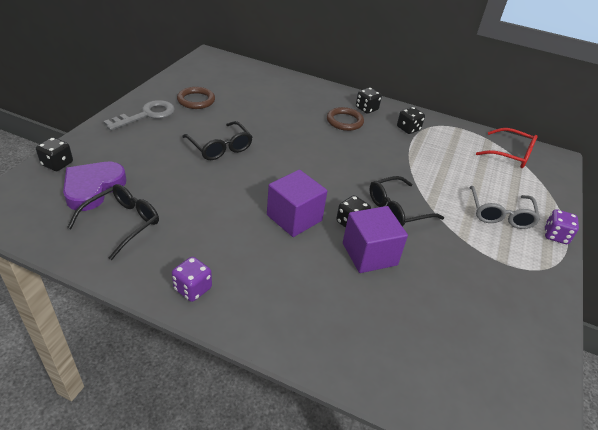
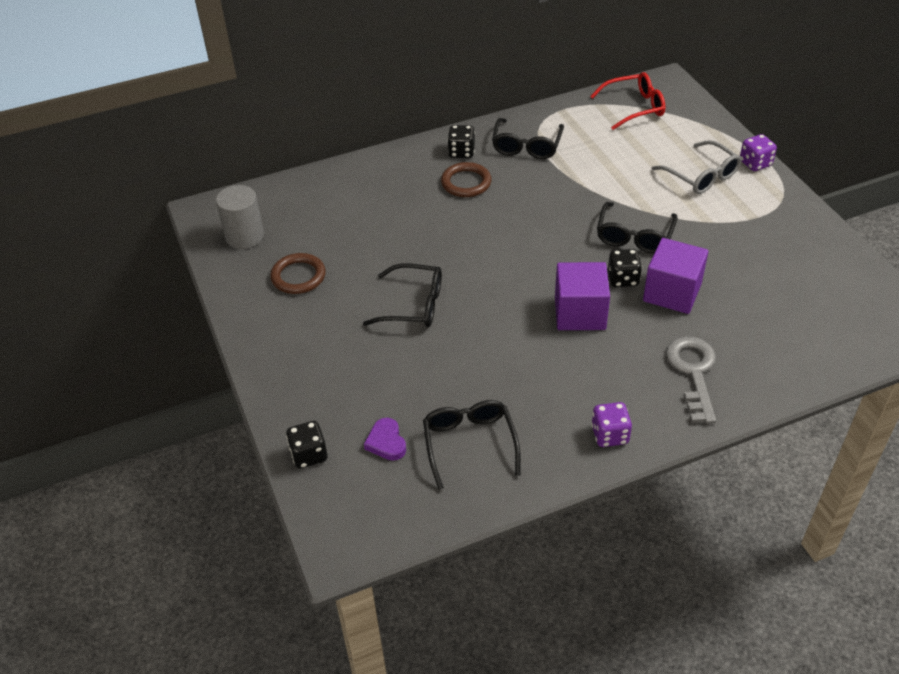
camera: 40 degrees left, 5 degrees up
(93, 188) = (386, 442): purple heart -> purple heart, size x0.54
(147, 115) = (285, 334): grey key -> grey key (693, 373)
(206, 73) = (244, 236): none -> grey cylinder
(408, 129) = (526, 146): black dice -> black glasses

